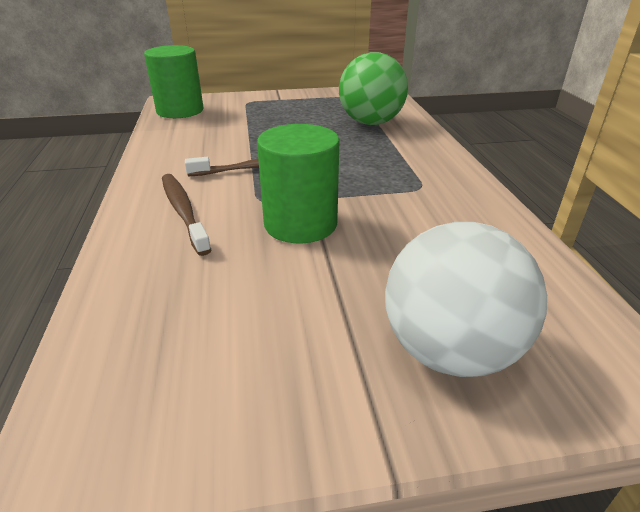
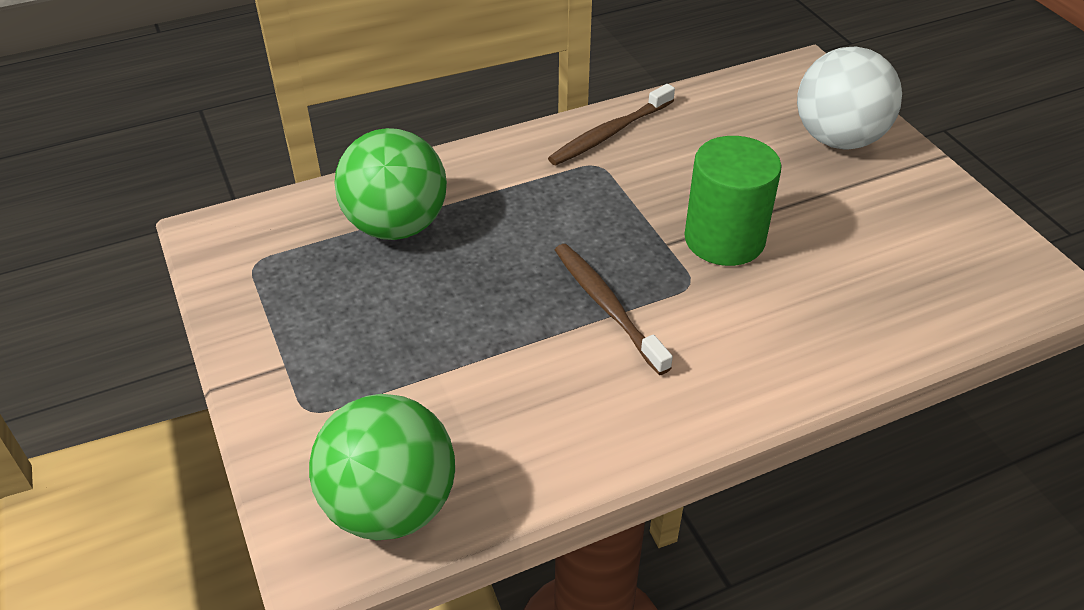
camera: 105 degrees left, 10 degrees up
(180, 111) = (390, 506): green cylinder -> green ball
(183, 211) = (753, 341): brown toothbrush -> brown toothbrush (609, 133)

